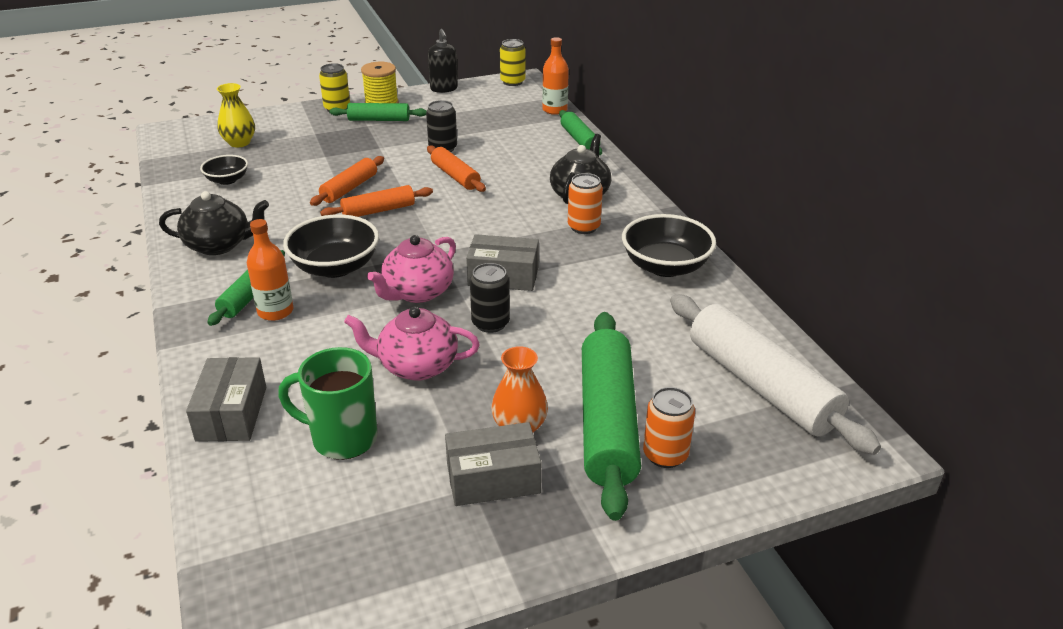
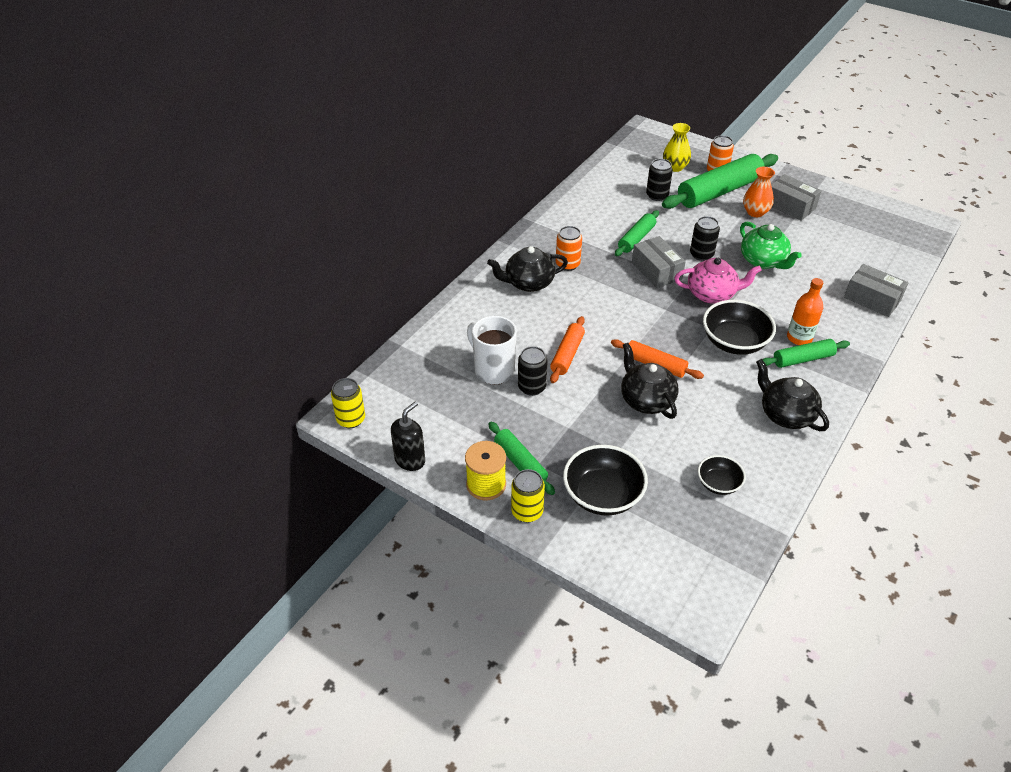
camera: 125 degrees left, 10 degrees up
(232, 413) = (872, 299): grey box -> grey box turned 75 degrees clockwise
(239, 143) = (660, 531): yellow vase -> yellow vase (675, 167)
(342, 438) = (832, 256): green mug -> none
(349, 188) = (646, 400): orange rolling pin -> black teapot
(416, 366) = (763, 261): pink teapot -> green teapot
(485, 140) = (493, 370): none -> white mug
(554, 110) = (394, 360): orange bottle -> none
(579, 140) = (441, 320): green rolling pin -> green rolling pin (636, 239)
(656, 355) = (657, 195): none -> black can
(665, 266) = (575, 219): black bowl -> black bowl (603, 495)
(761, 385) = (640, 162): white rolling pin -> none

